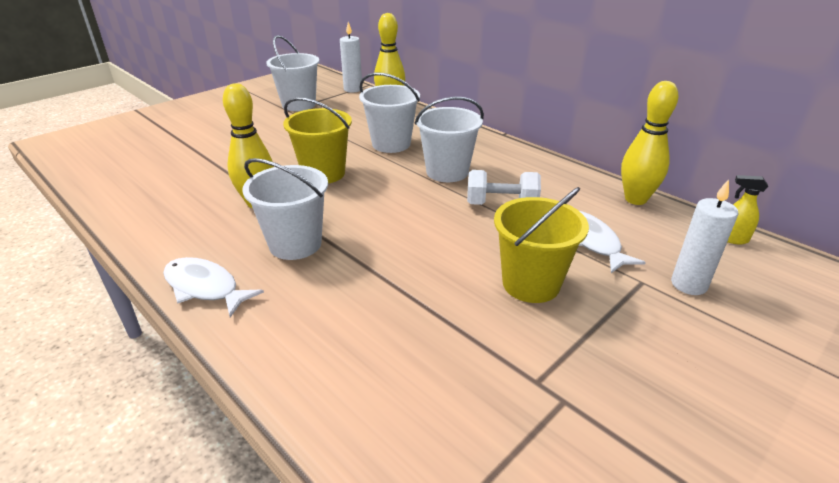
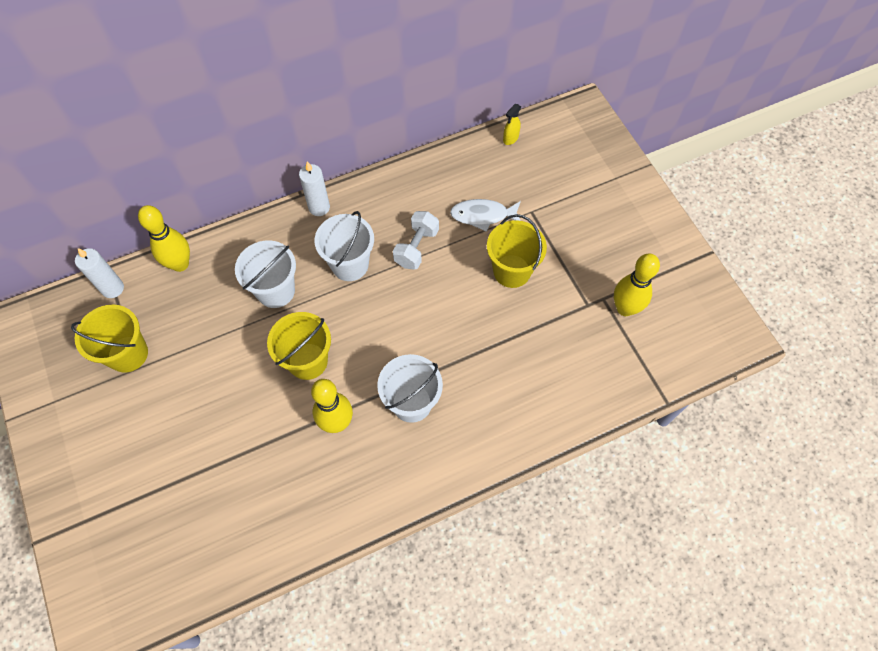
camera: 70 degrees left, 30 degrees up
(205, 287) = (443, 471): white fish -> none
(298, 105) = (128, 354): white bucket -> yellow bucket
(635, 199) = (445, 161): yellow bowling pin -> yellow bowling pin (625, 308)
(689, 284) = (542, 190): white candle -> white candle (319, 207)

